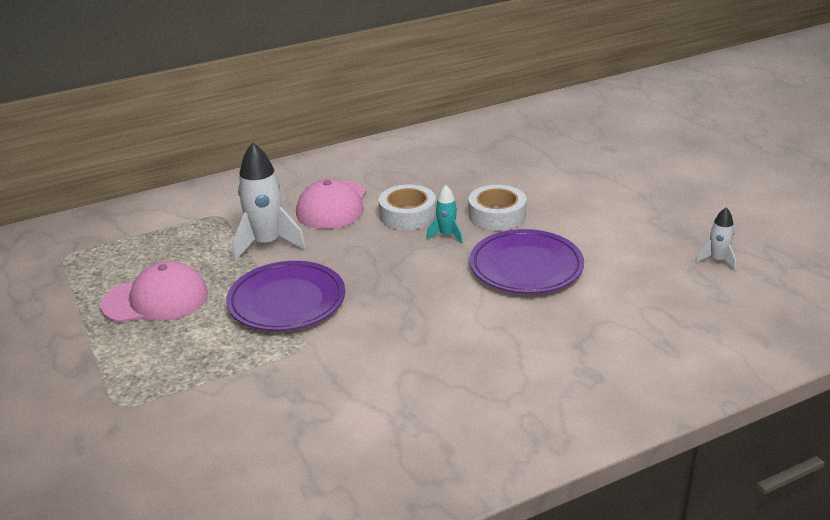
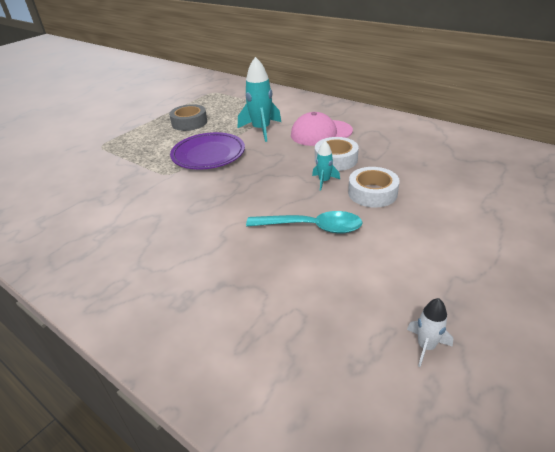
camera: 65 degrees right, 5 degrees up
(156, 299) = (189, 122): pink cap -> grey tape
(267, 244) = (261, 130): white rocket -> turquoise rocket
(526, 267) = (311, 227): purple plate -> turquoise spoon

